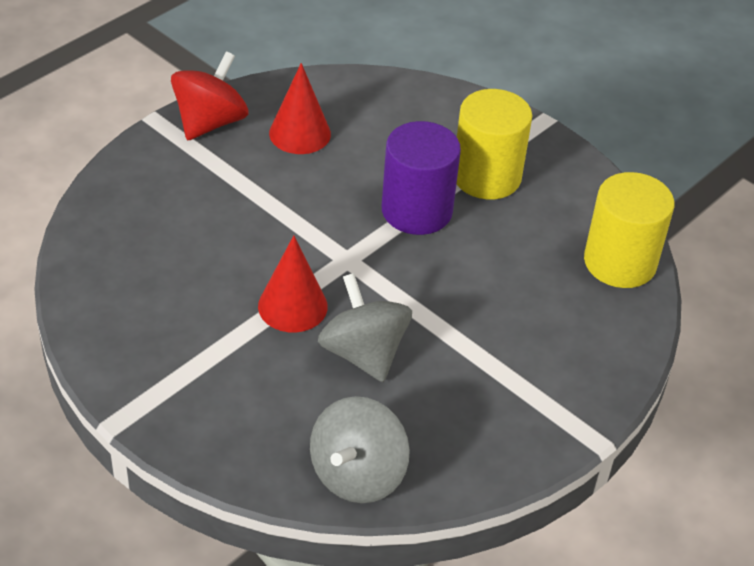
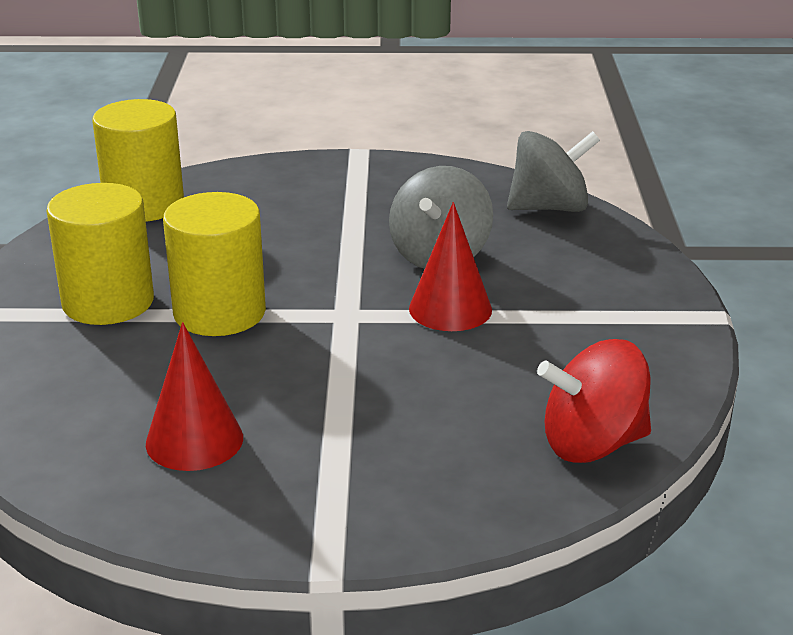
camera: 130 degrees left, 15 degrees down
(210, 122) = (268, 516): red spinning top -> red spinning top (592, 444)
(417, 210) = (219, 313): purple cylinder -> yellow cylinder

